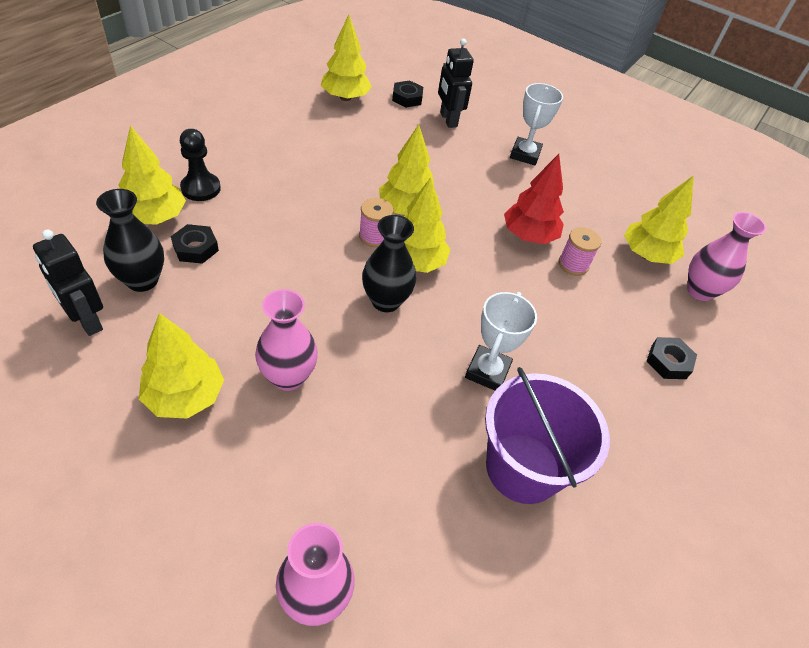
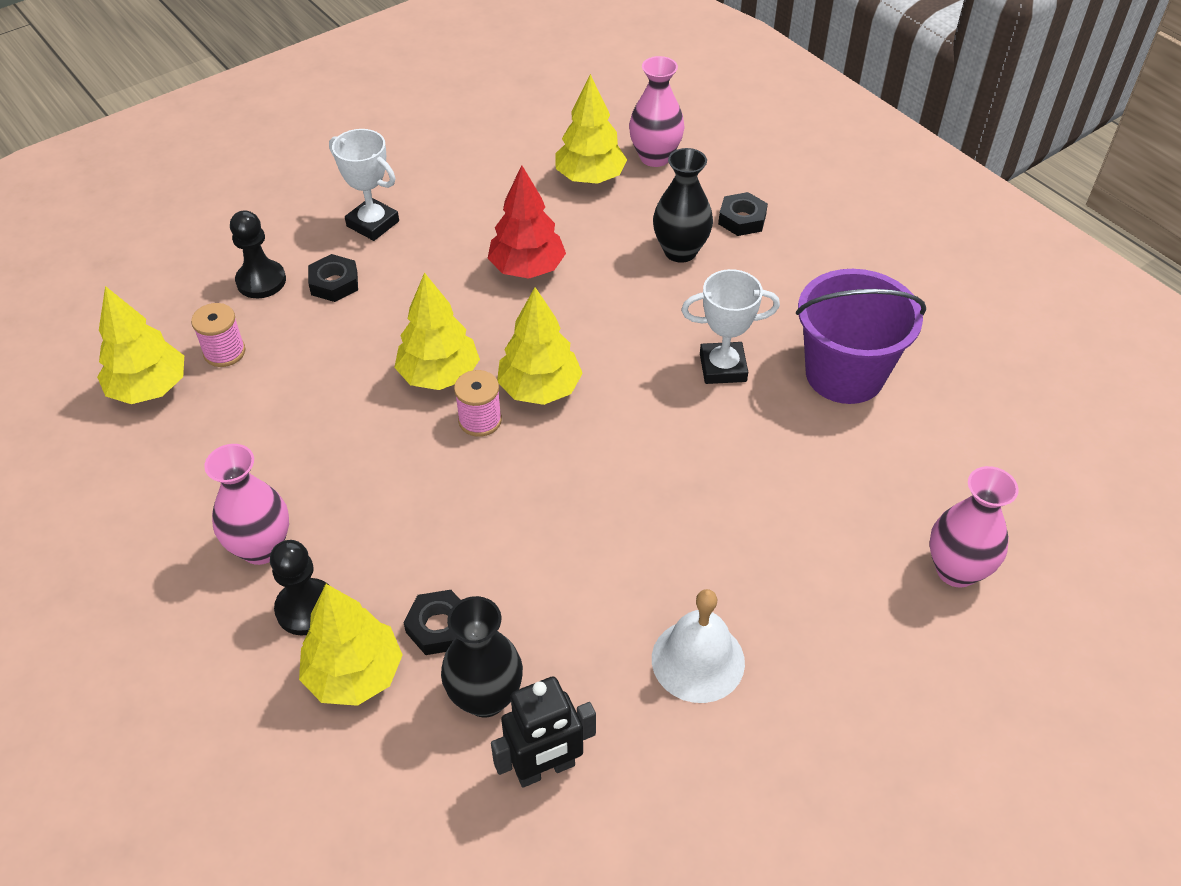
camera: 65 degrees left, 0 degrees up
(185, 396) = (698, 660): yellow tree -> white bell
(288, 377) = (691, 552): pink vase -> pink vase (261, 548)
(386, 301) = (597, 433): black vase -> black vase (680, 251)
(407, 98) = (185, 314): black nut -> black nut (334, 283)
(448, 120) = (261, 281): black robot -> black pawn
(487, 371) = (723, 367): white trophy -> white trophy turned 45 degrees counterclockwise
(573, 264) = (586, 245): pink spool -> pink spool (224, 352)

